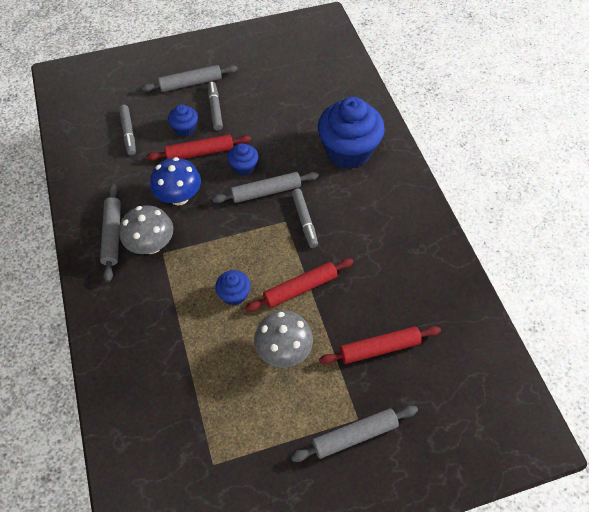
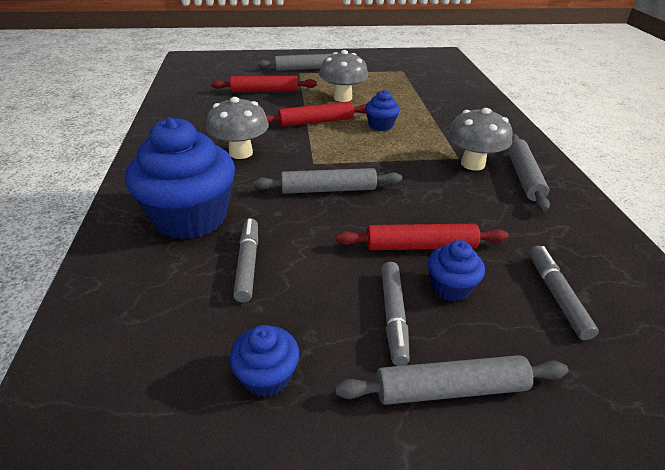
camera: 170 degrees left, 20 degrees down
(179, 197) = (446, 199): blue mushroom -> none
(244, 167) = (353, 219): blue cupcake -> blue cupcake (267, 376)
(304, 220) = (290, 160): grey marker -> grey marker (247, 264)
(349, 223) = (241, 153): none -> grey mushroom

